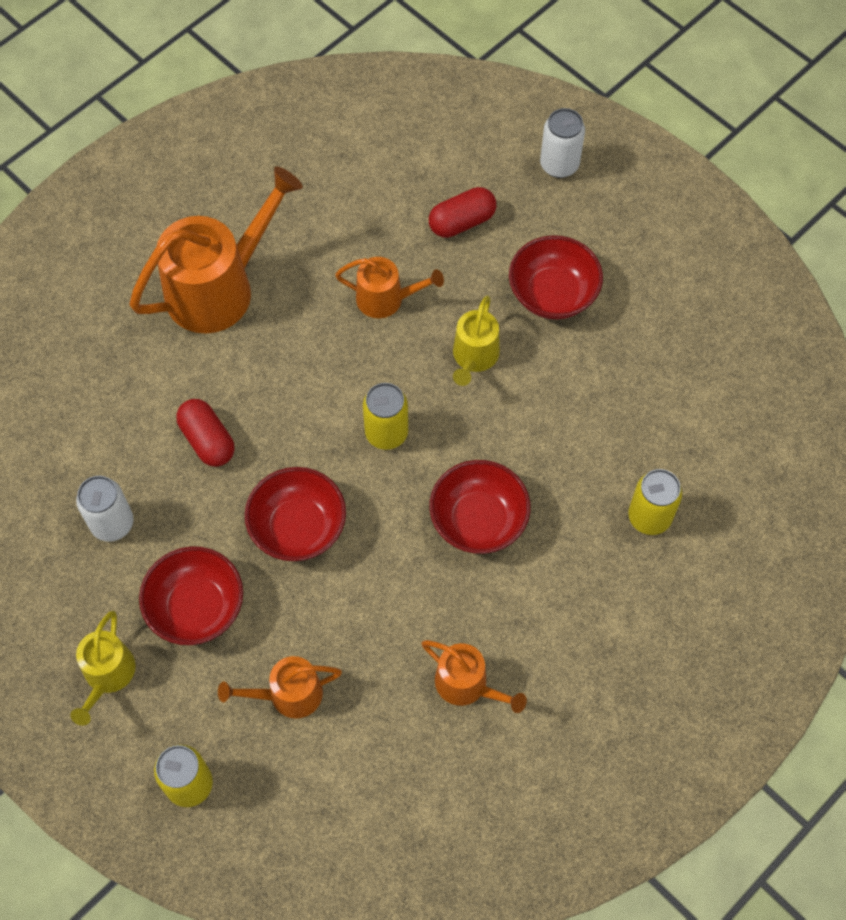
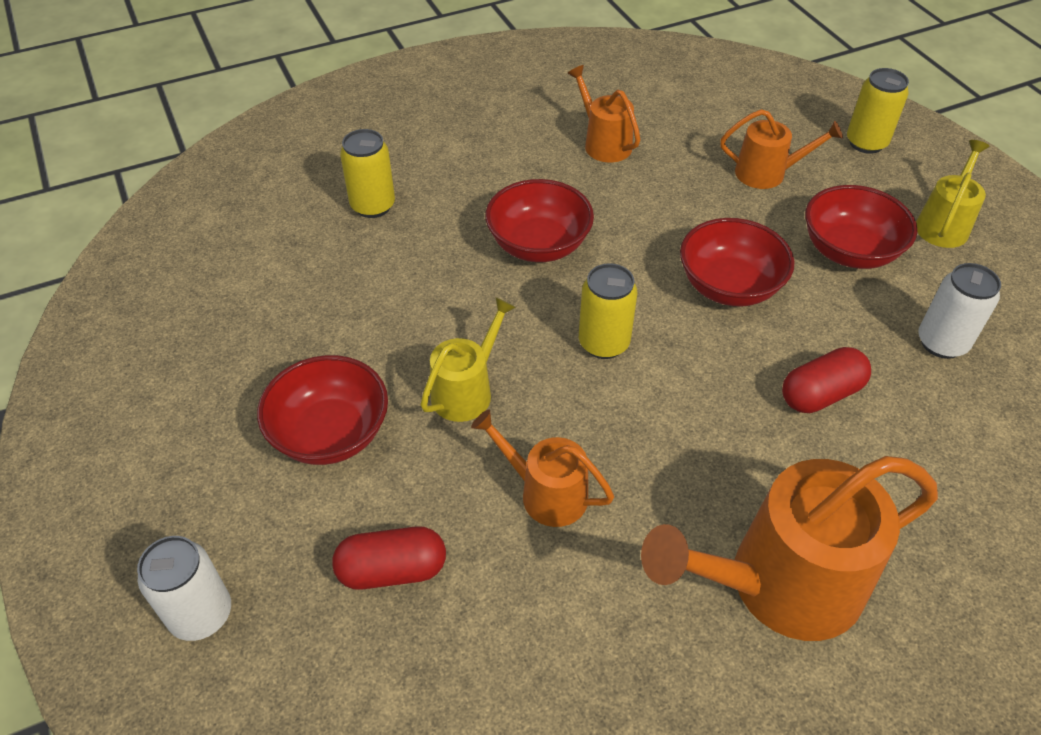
camera: 160 degrees left, 15 degrees down
(207, 440) = (820, 394): red capsule -> red capsule turned 75 degrees clockwise

